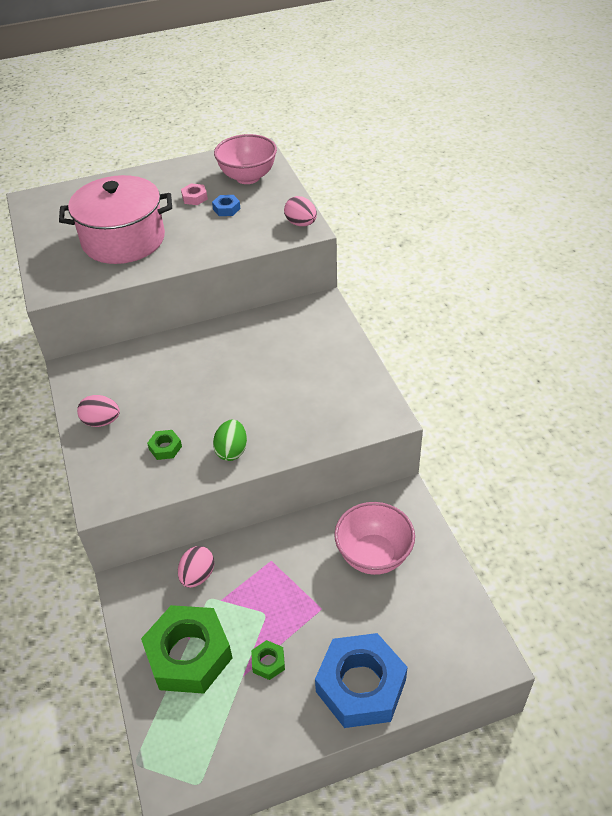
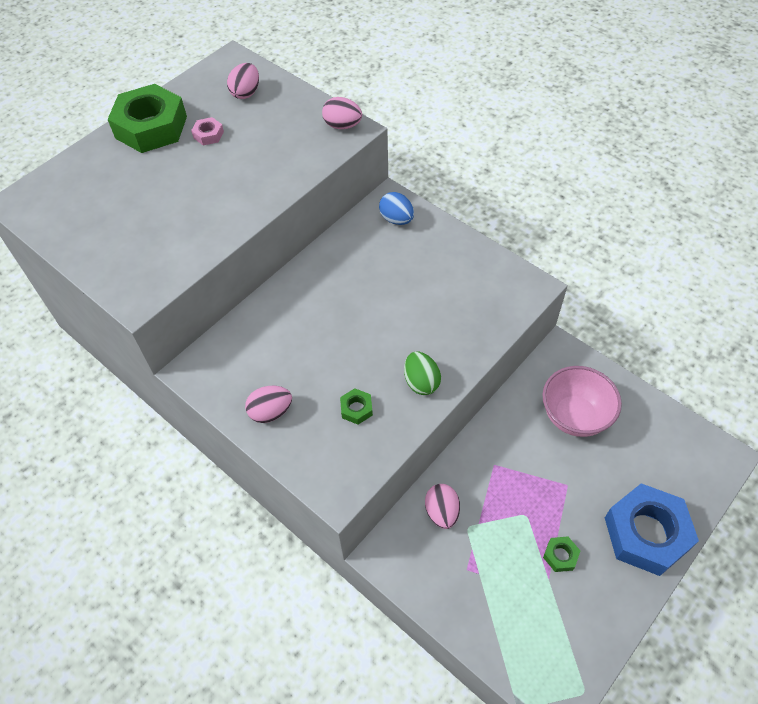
camera: 30 degrees left, 10 degrees up
(123, 240) = (171, 210): pink pot -> none
(189, 655) = (490, 587): green nut -> green nut (151, 127)
(226, 209) = (253, 136): blue nut -> none
(248, 177) = (246, 93): pink bowl -> pink egg
(316, 321) = (396, 219): none -> blue egg

